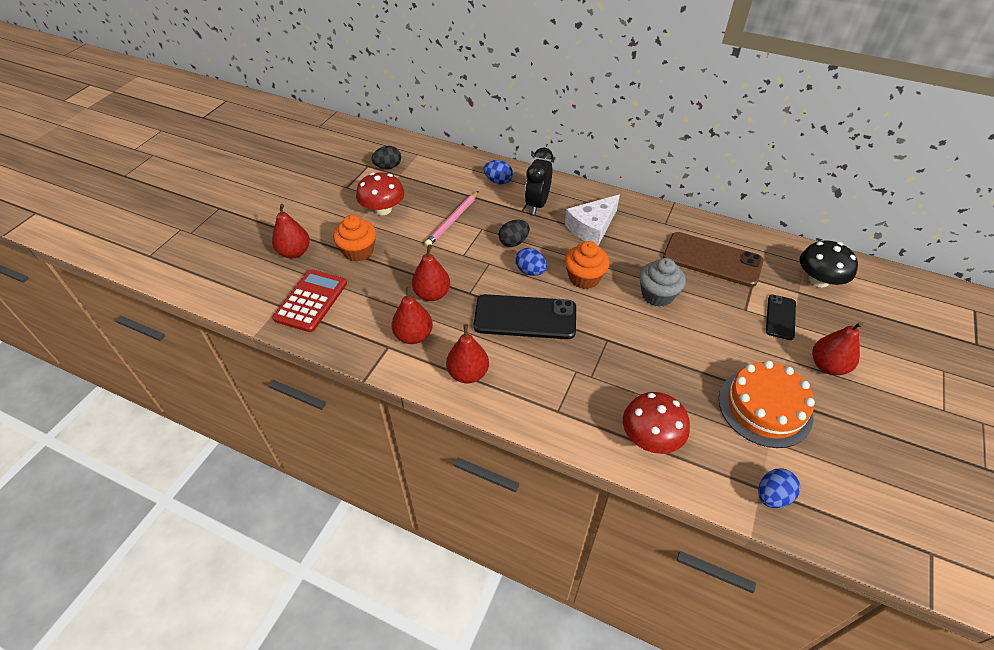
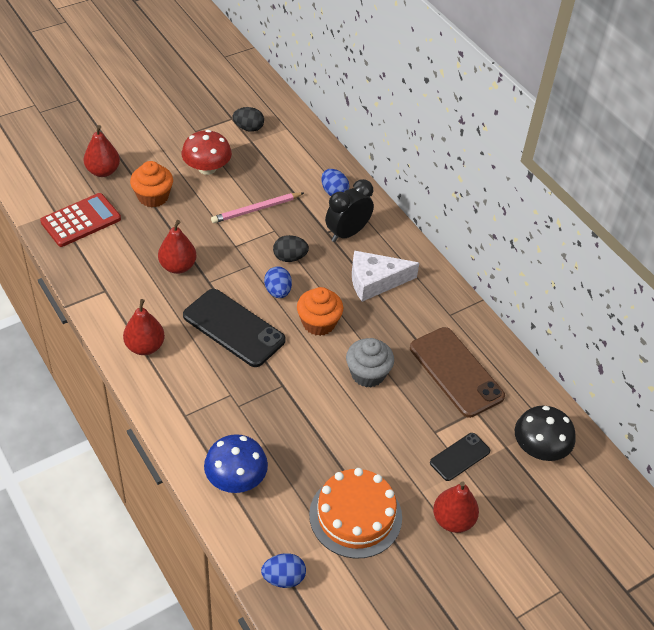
camera: 30 degrees right, 0 degrees up
(414, 336) = (132, 293): red pear -> none
(650, 437) = (236, 478): red mushroom -> blue mushroom

